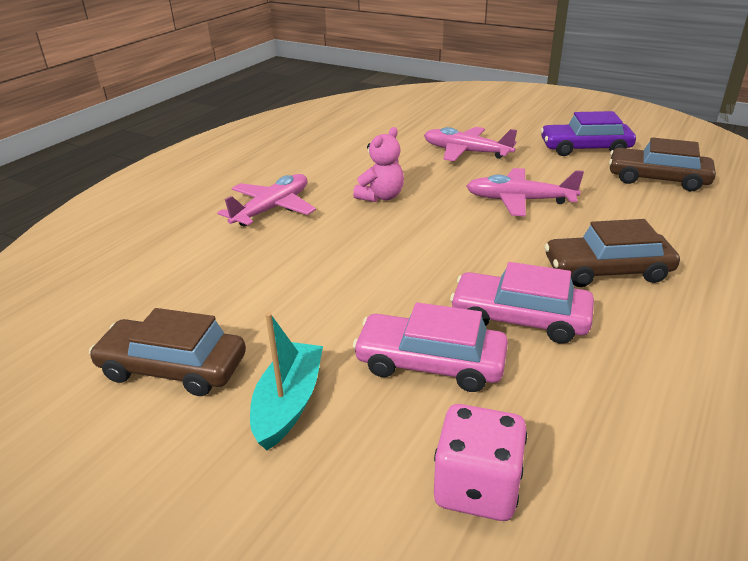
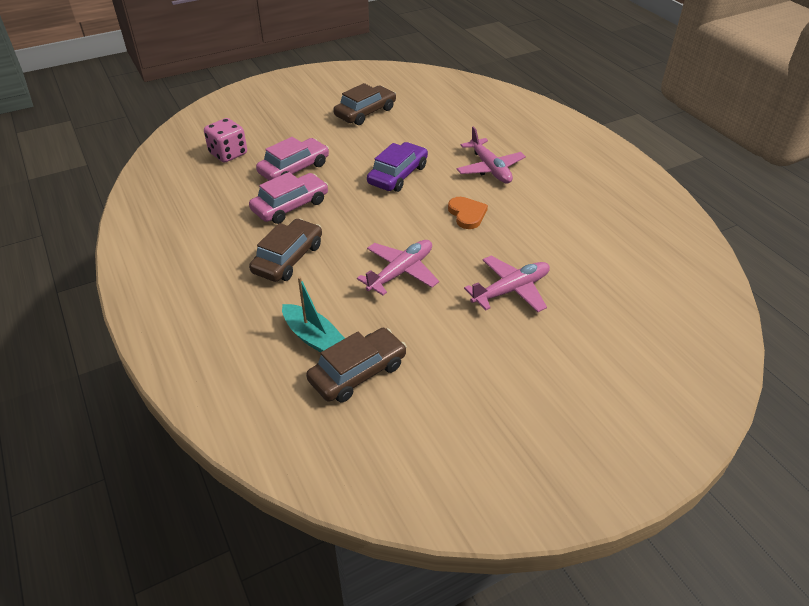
camera: 120 degrees right, 10 degrees up
(288, 403) = (314, 131): turquoise boat -> turquoise boat (313, 337)
(381, 197) = (467, 214): pink teddy bear -> orange heart
(585, 148) = (455, 371): purple car -> purple car (398, 175)

